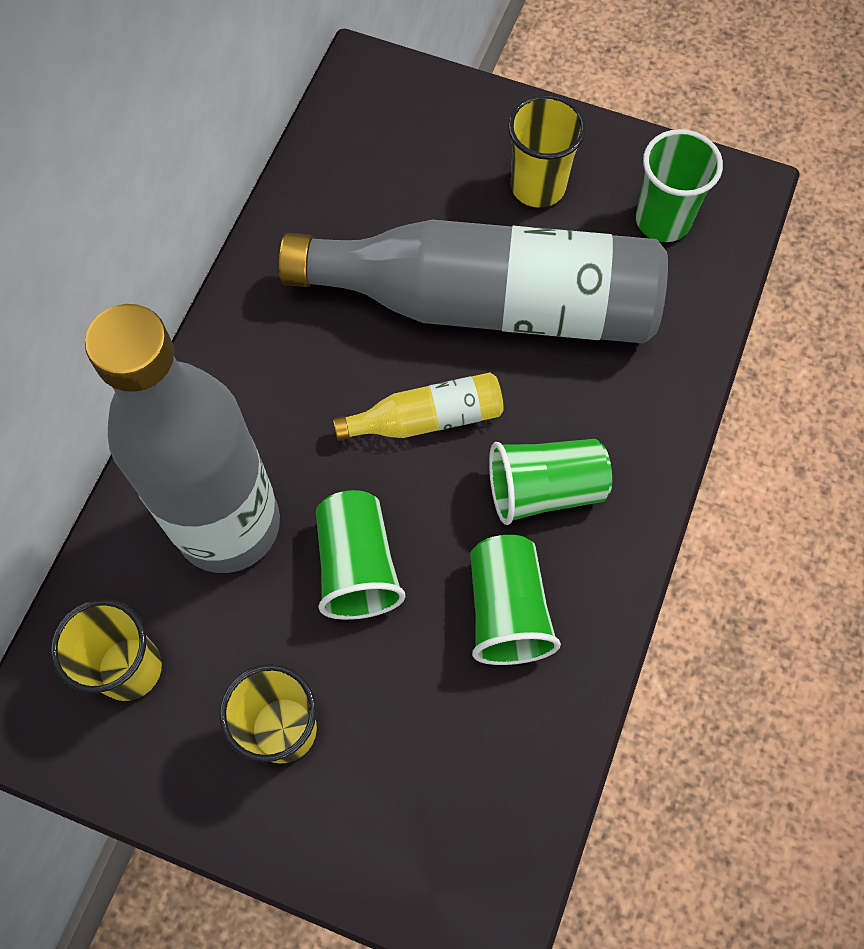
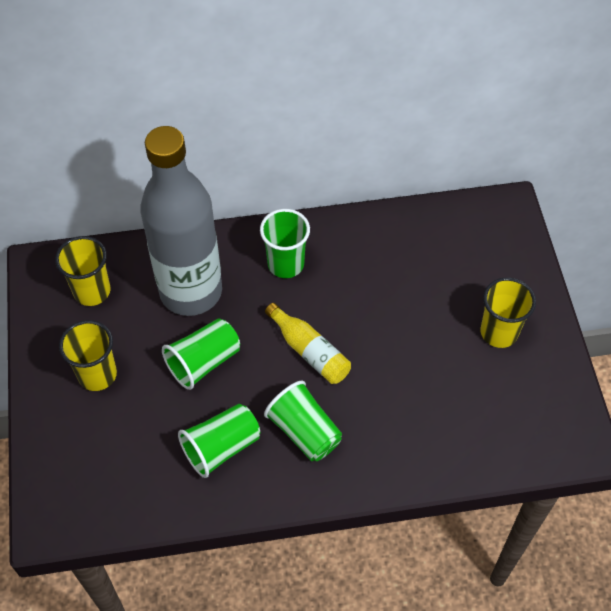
camera: 60 degrees right, 10 degrees down
(489, 303) = (402, 346): grey bottle -> none
(663, 220) = (526, 411): green cup -> green cup (286, 264)

